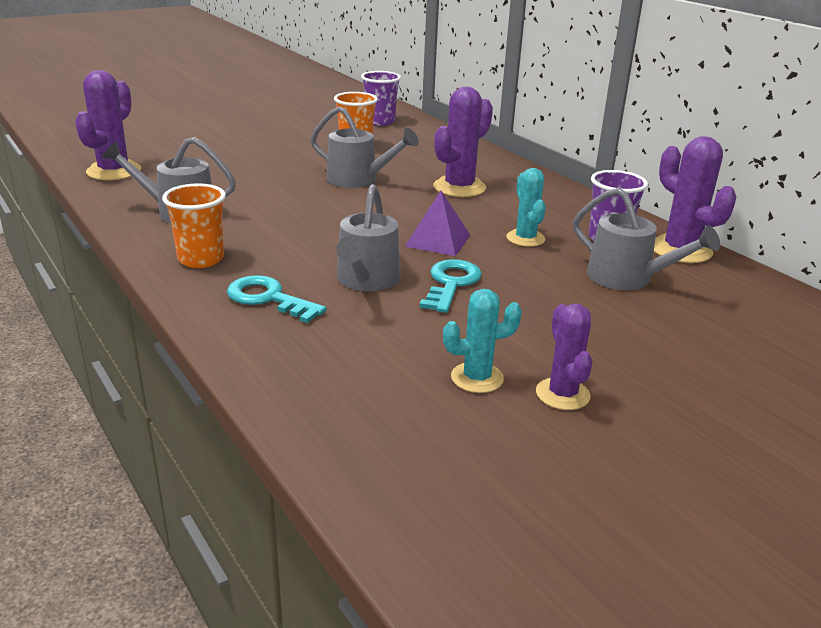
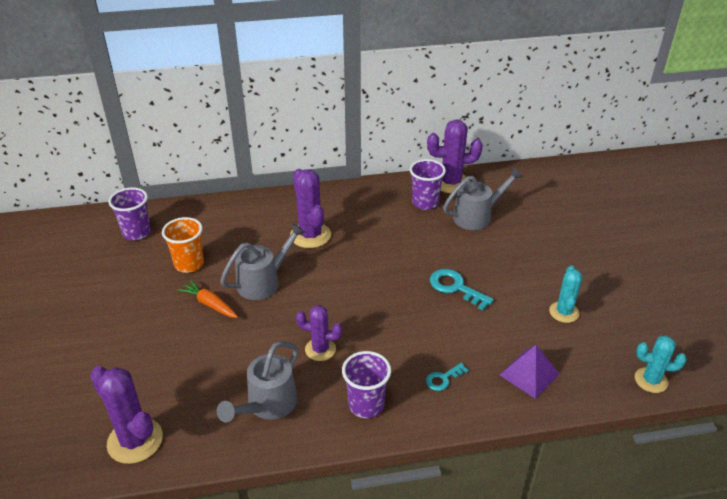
camera: 65 degrees left, 10 degrees up
(201, 259) = (366, 405): orange cup -> purple cup
(268, 298) = (443, 379): turquoise key -> turquoise key, size x0.60
(305, 165) = (210, 304): none -> orange carrot
(366, 281) = (437, 324): grey watering can -> none
(437, 240) = (392, 274): purple pyramid -> purple pyramid (529, 374)
(525, 238) = (408, 235): turquoise cactus -> turquoise cactus (651, 380)
(562, 394) = (586, 287): purple cactus -> purple cactus (320, 349)

